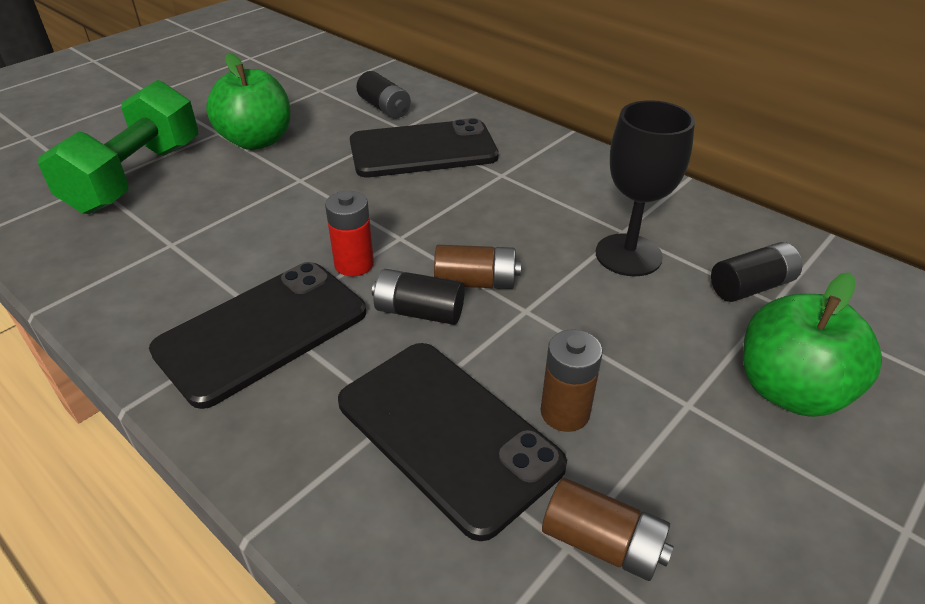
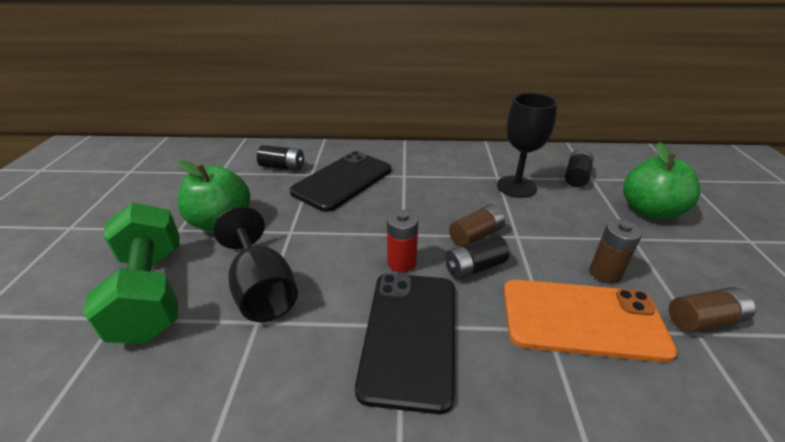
camera: 40 degrees left, 5 degrees down
(208, 220) = (262, 289): none -> black goblet
(447, 433) = (582, 319): black phone -> orange phone

